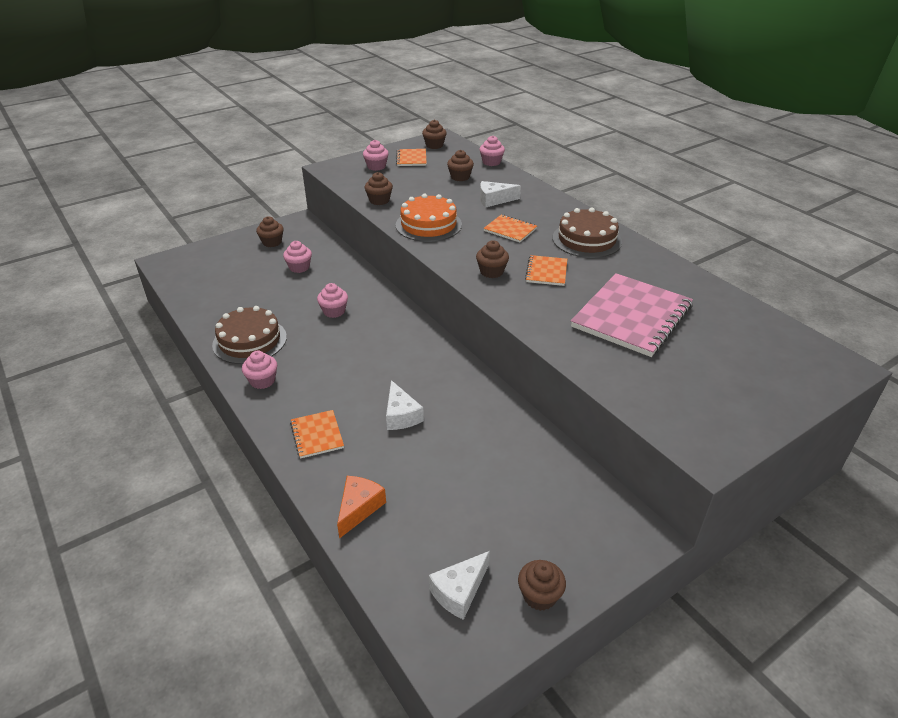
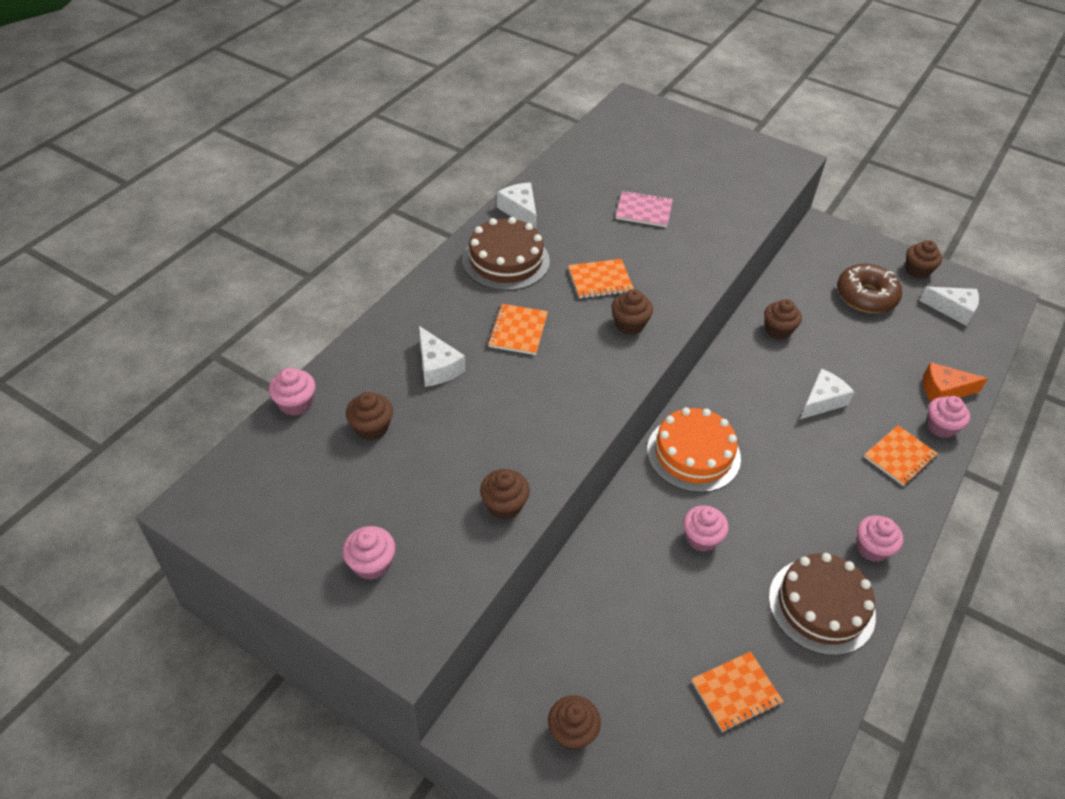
camera: 115 degrees left, 10 degrees up
(299, 267) = (624, 640): pink cupcake -> pink cupcake (941, 427)
(411, 159) = (316, 521): orange notebook -> orange notebook (736, 692)
(428, 225) = (549, 417): orange cake -> orange cake (693, 454)
(434, 145) = (240, 506): brown cupcake -> brown cupcake (778, 330)
(514, 516) = (866, 296): none -> brown donut
(632, 317) = (644, 210): pink notebook -> pink notebook, size x0.49
(647, 257) = (520, 211): none -> white cheese

